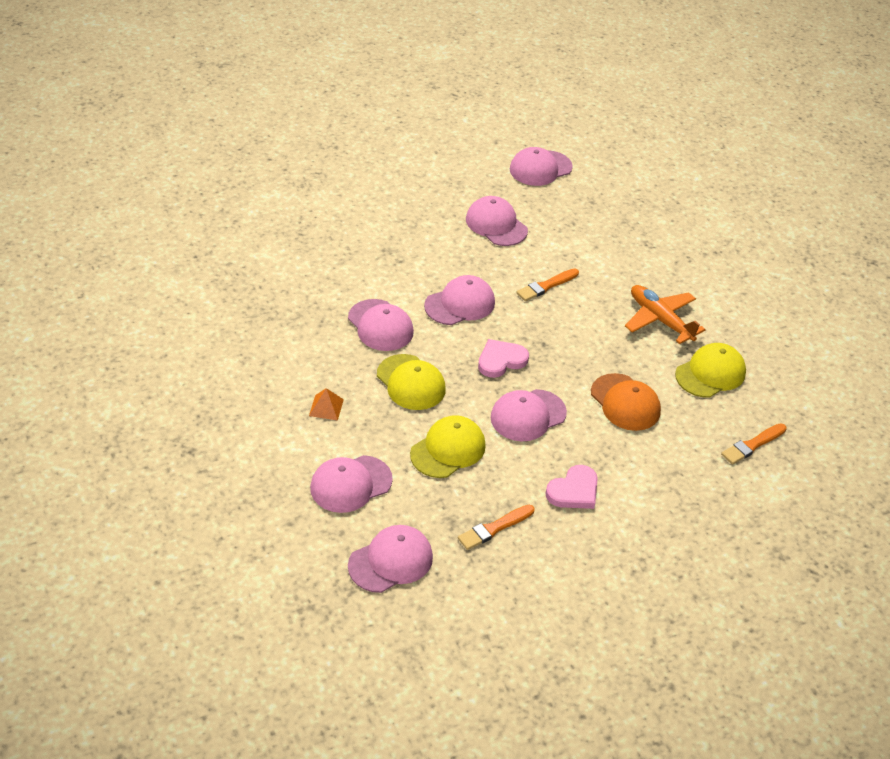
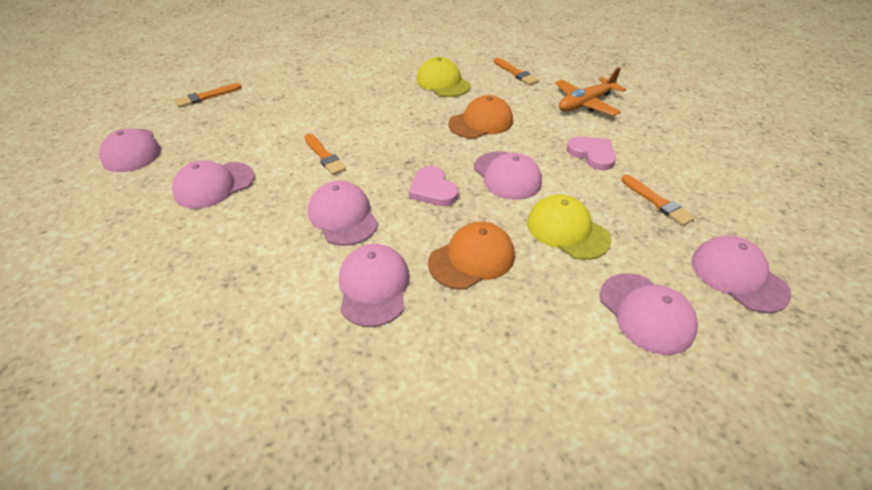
camera: 85 degrees left, 0 degrees up
(326, 407) = (526, 341): orange pyramid -> none
(380, 325) = (374, 287): pink cap -> pink cap turned 60 degrees counterclockwise
(411, 382) = (472, 259): yellow cap -> orange cap
(639, 195) = (206, 97): none -> orange brush
(660, 320) = (379, 99): orange plane -> orange plane (585, 103)

